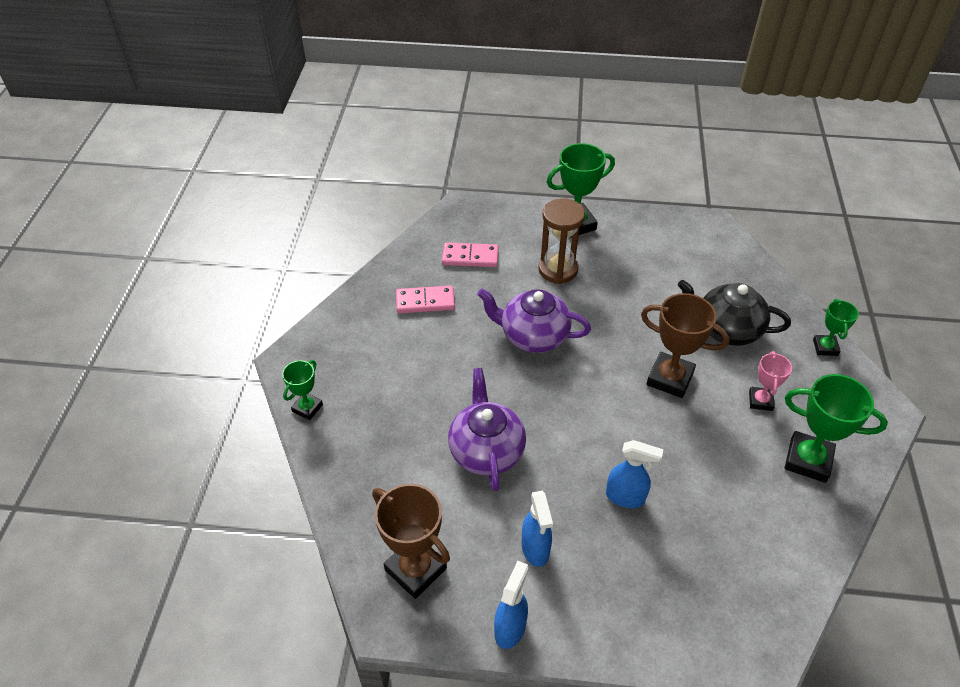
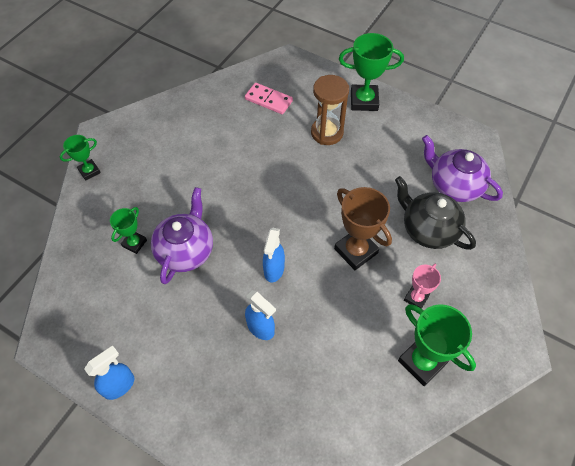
camera: 25 degrees right, 10 degrees up
(415, 569) = (86, 315): brown trophy -> none
(425, 301) = (215, 123): pink domino -> none
(533, 336) = (274, 178): purple teapot -> purple teapot (454, 185)
(535, 549) = (172, 337): blue spray bottle -> blue spray bottle (274, 270)
(825, 347) = (501, 276): green trophy -> green trophy (134, 243)

